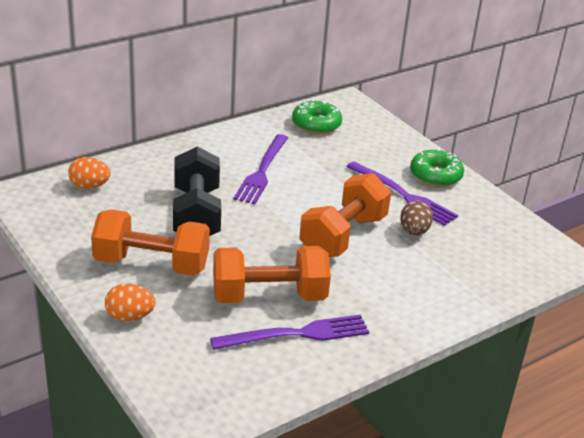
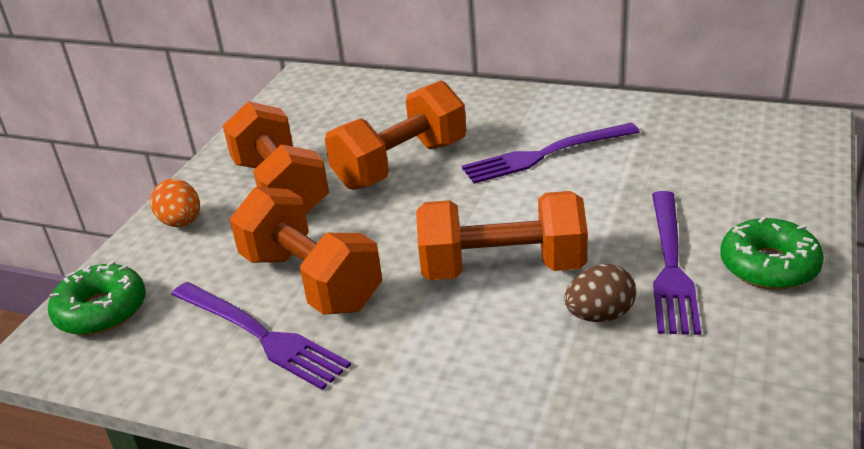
camera: 60 degrees right, 0 degrees up
(89, 186) = (364, 96): orange egg -> none
(196, 214) = (401, 165): black dumbbell -> orange dumbbell
(316, 124) = (708, 132): green donut -> green donut (101, 311)

